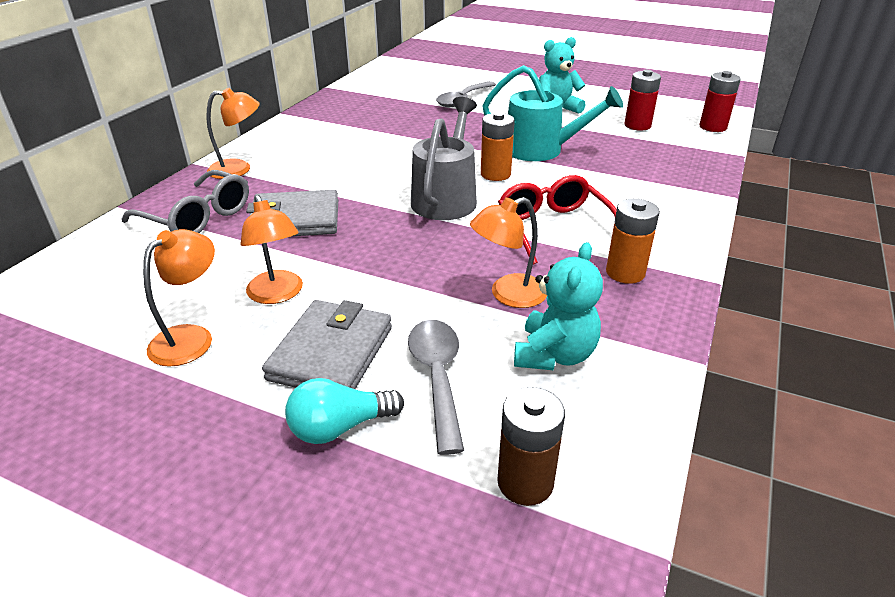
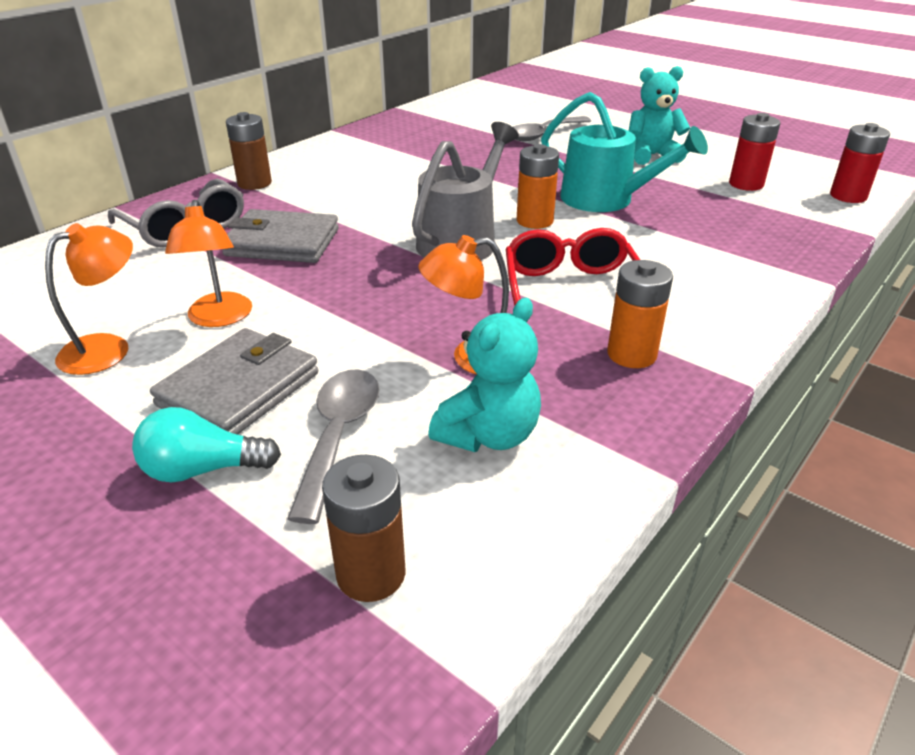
camera: 15 degrees right, 0 degrees up
(239, 169) = (254, 183): orange lamp -> brown battery

